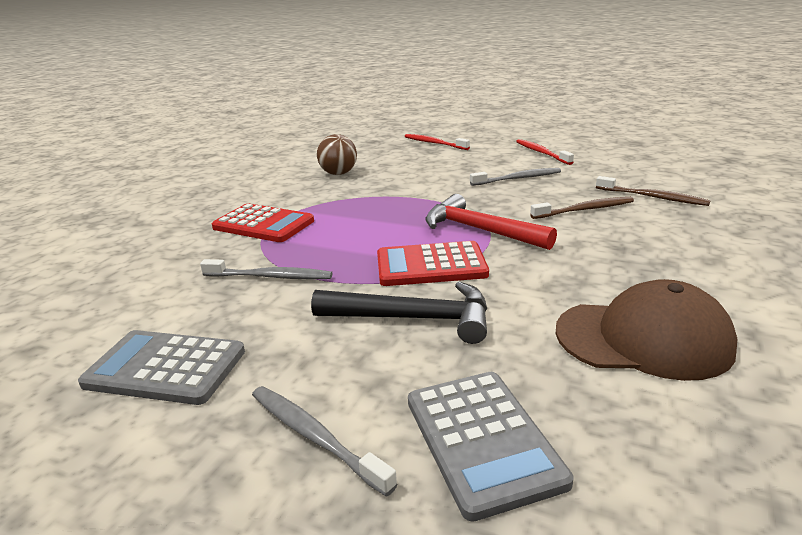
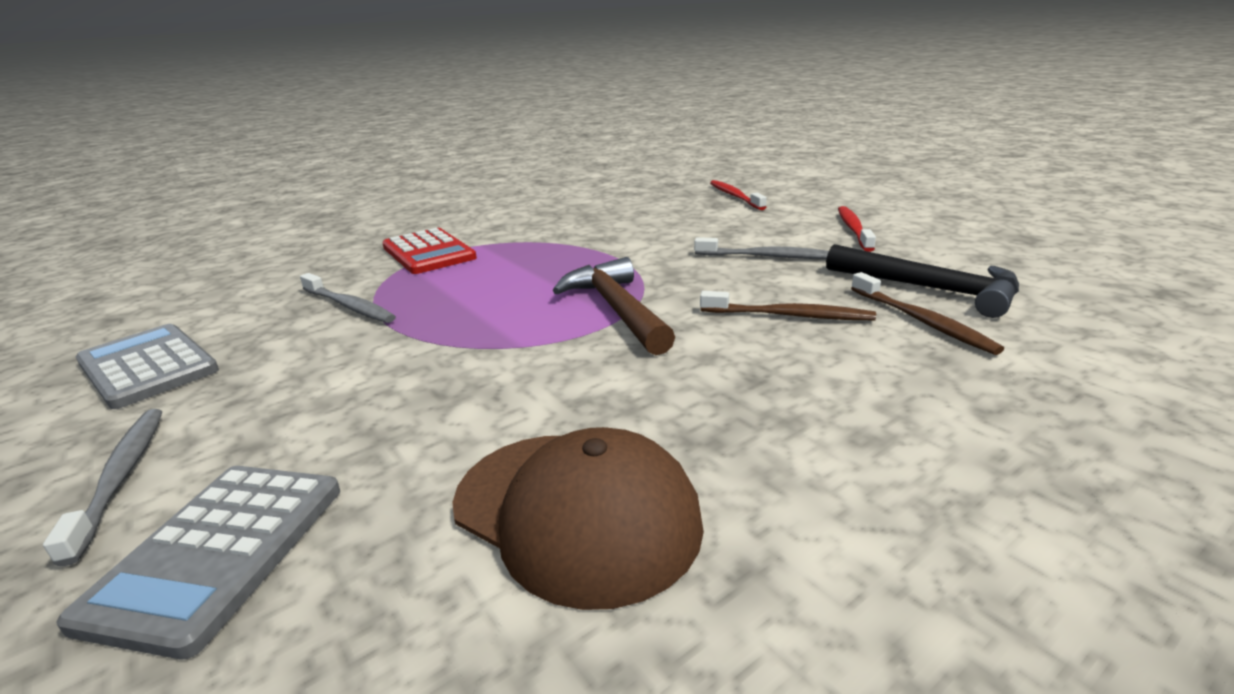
camera: 30 degrees right, 0 degrees up
(338, 174) = (578, 214): brown ball -> none
(413, 318) = (387, 390): black hammer -> black hammer (929, 289)
(431, 265) = (499, 336): red calculator -> none
(480, 230) = (617, 309): red hammer -> brown hammer

